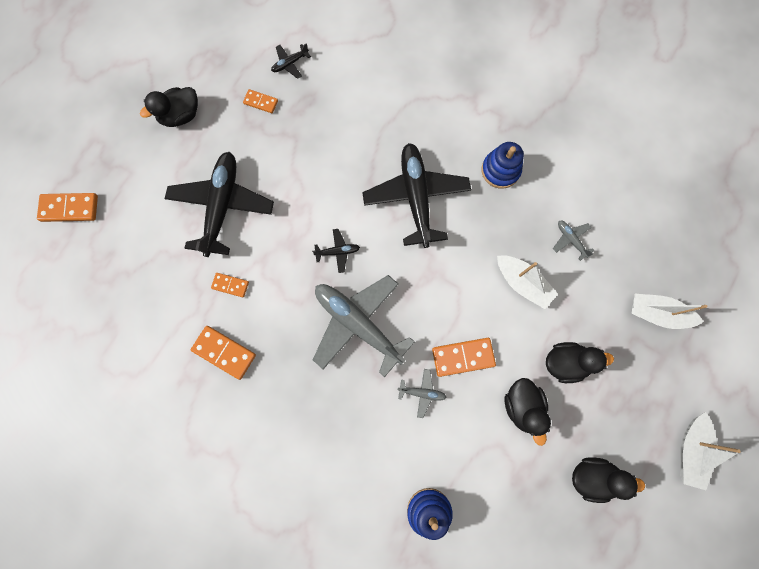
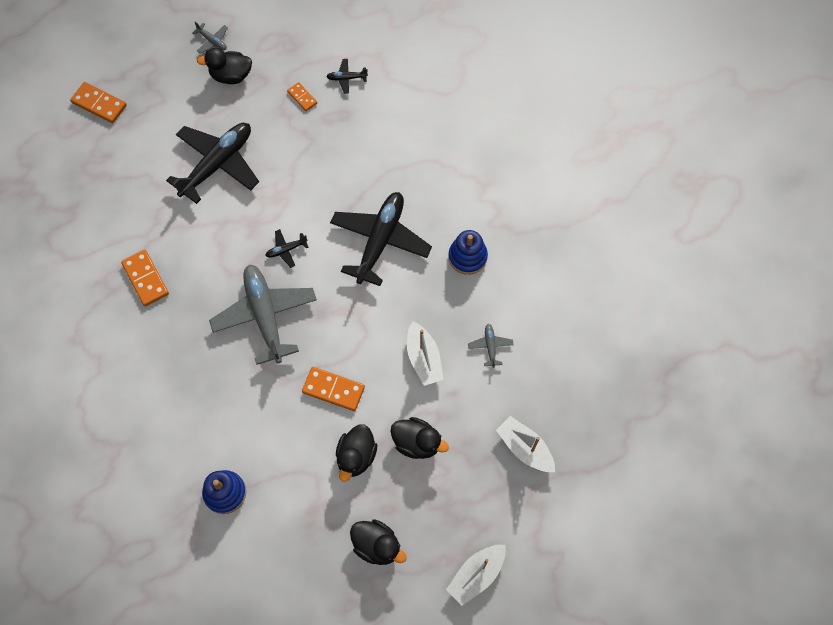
camera: 30 degrees right, 10 degrees down
(230, 285) = (184, 229): orange domino -> none
(337, 252) = (286, 250): black plane -> black plane turned 135 degrees clockwise
(422, 393) = (281, 398): grey plane -> grey plane (212, 41)

